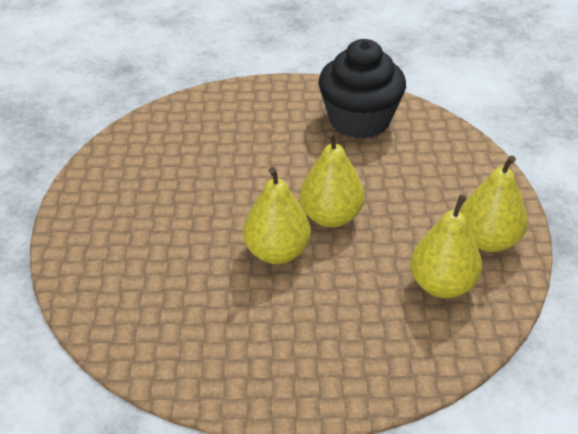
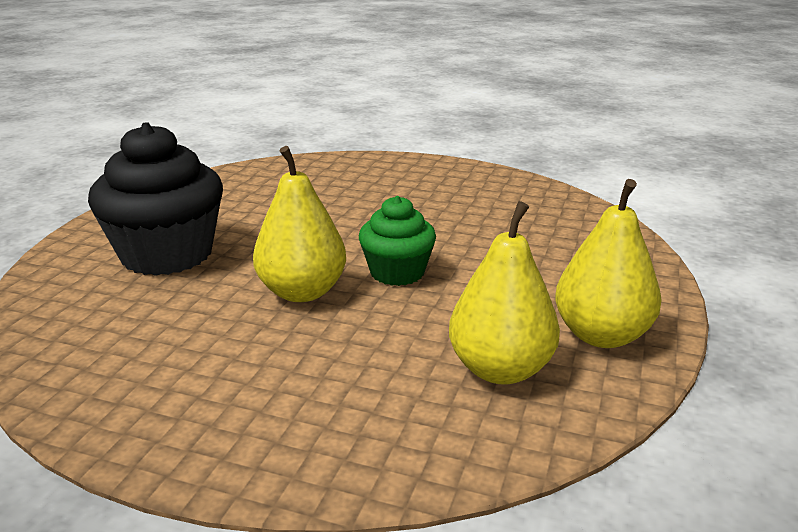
camera: 20 degrees right, 15 degrees down
(330, 217) = (397, 272): yellow pear -> green cupcake
(359, 120) = (498, 199): black cupcake -> black cupcake (167, 254)

